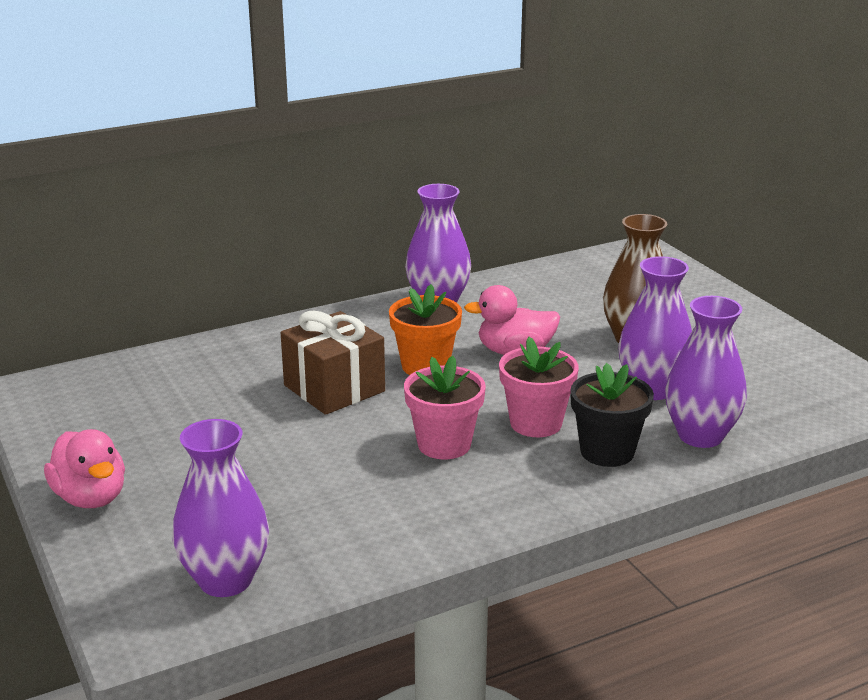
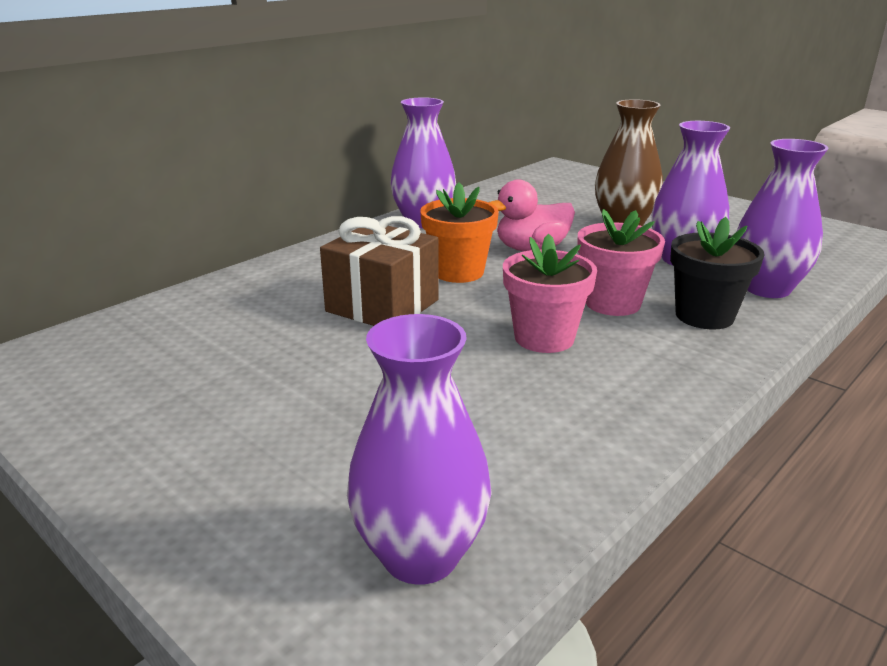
camera: 20 degrees left, 0 degrees up
(91, 497) = (155, 483): pink duck -> none

